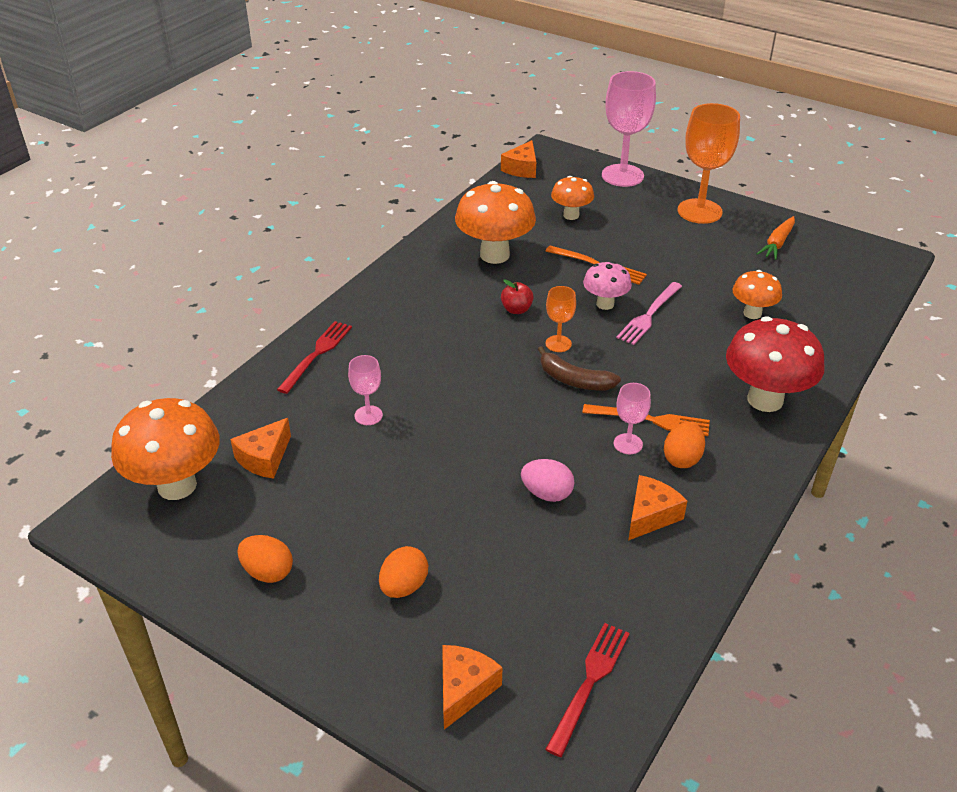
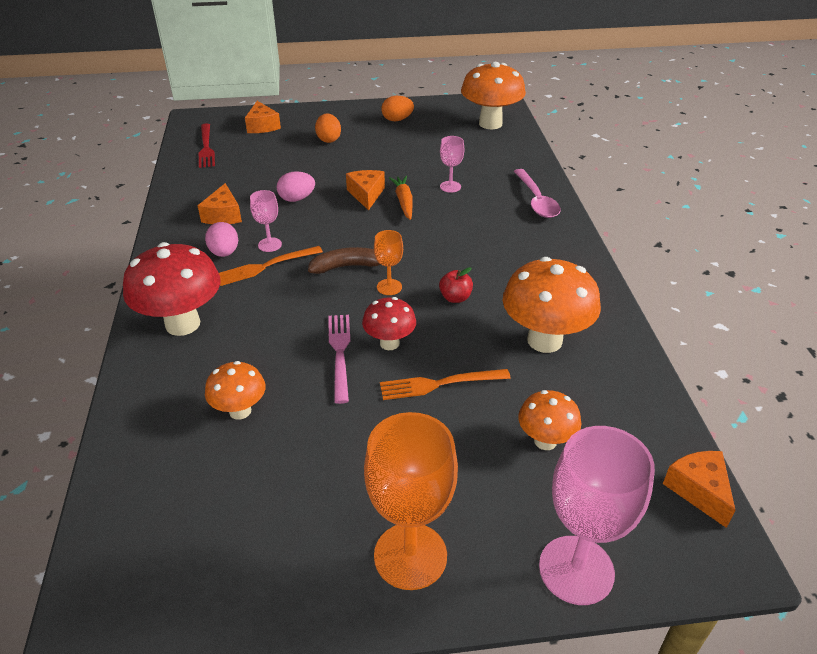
camera: 140 degrees right, 0 degrees up
(264, 458) = (470, 148): orange cheese -> orange cheese (366, 195)
(317, 354) = (536, 200): red fork -> pink spoon
(605, 304) = (389, 343): pink mushroom -> red mushroom
(682, 458) = (224, 253): orange egg -> pink egg
(777, 243) = (267, 552): orange carrot -> orange carrot (404, 202)

